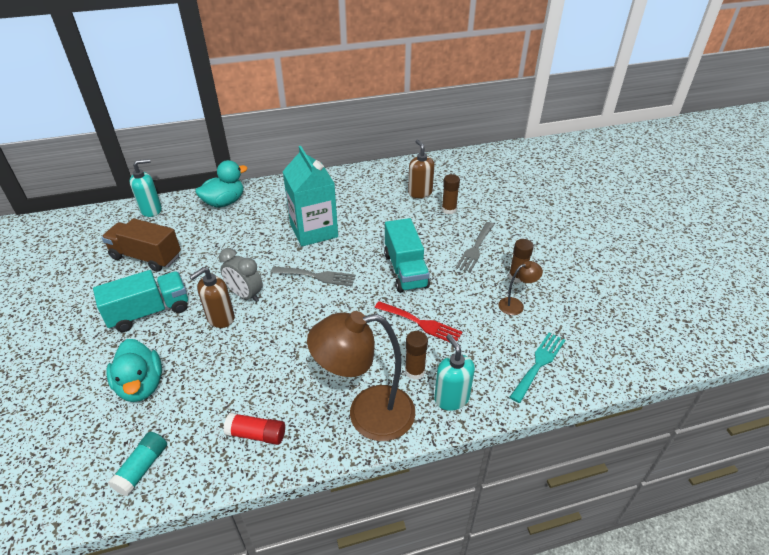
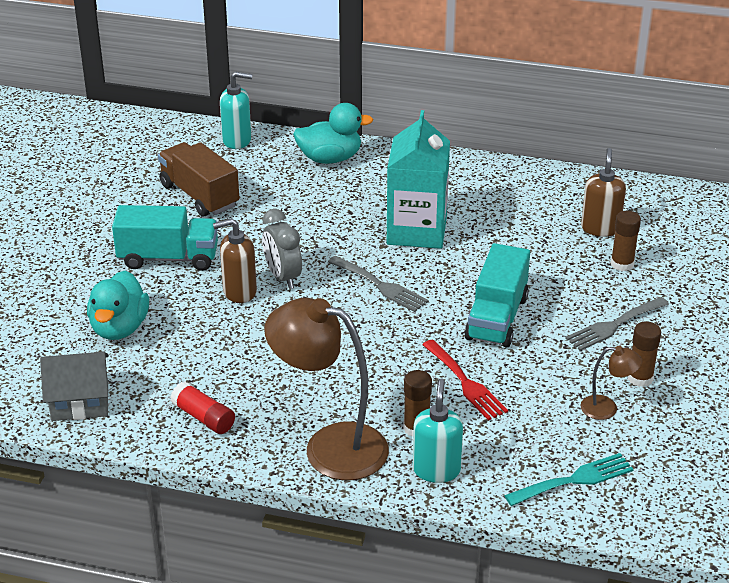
camera: 30 degrees right, 5 degrees down
(142, 468) = (80, 401): turquoise glue stick -> grey house

